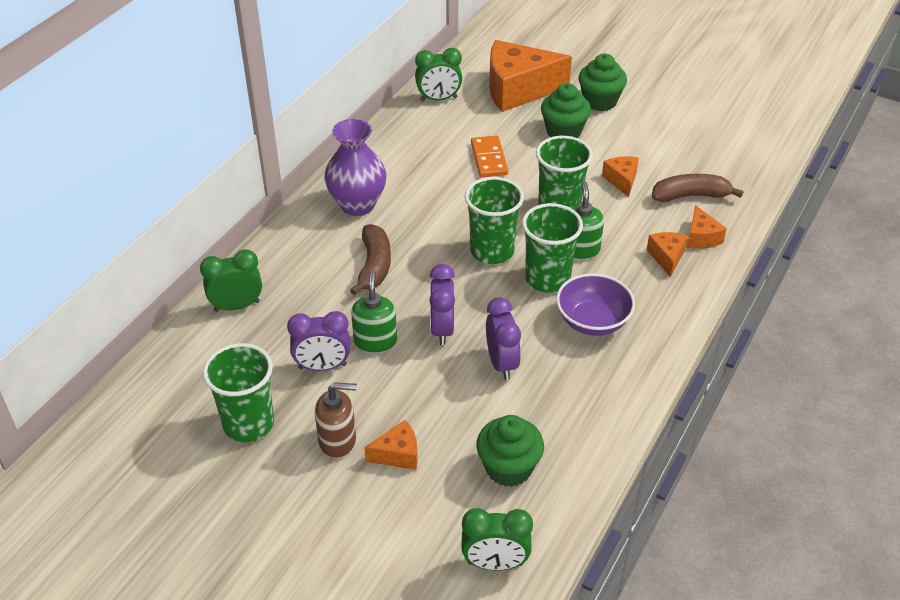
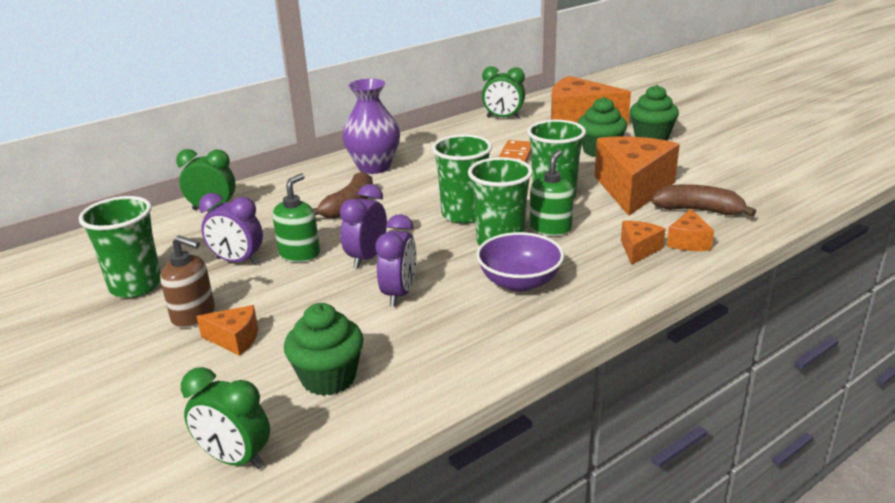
camera: 25 degrees right, 15 degrees down
(621, 180) = (632, 189): orange cheese -> orange cheese, size x2.16

